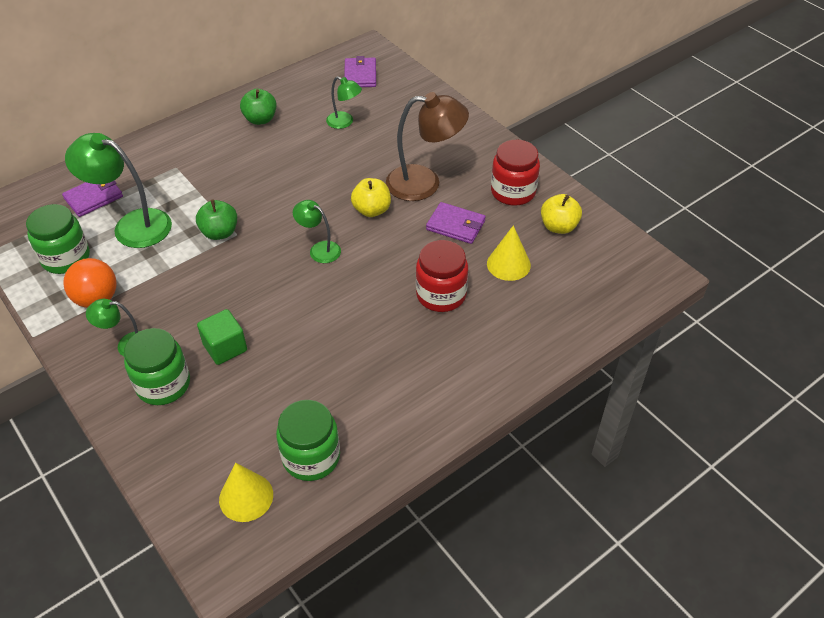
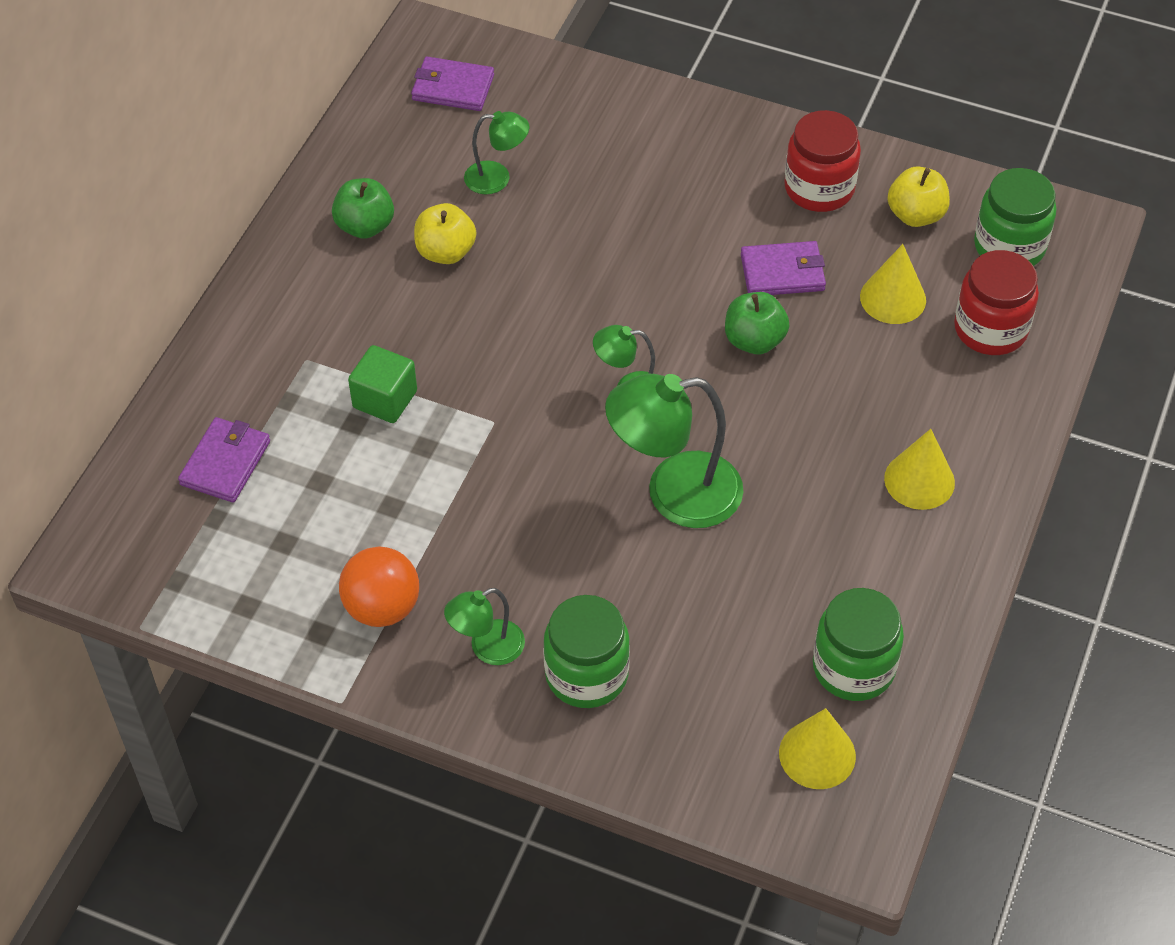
camera: 30 degrees left, 5 degrees up
(66, 258) = (276, 572): green jar -> green jar (1009, 246)
(132, 225) = (327, 478): green lamp -> green lamp (674, 493)
(220, 232) = (467, 430): green apple -> green apple (754, 340)
(225, 347) = (623, 586): green cube -> green cube (385, 399)
(360, 75) = (453, 87): purple wallet -> purple wallet turned 45 degrees counterclockwise
(372, 210) = (652, 300): yellow apple -> yellow apple (445, 252)
(424, 183) = (691, 227): brown lamp -> none
(441, 295) = (841, 381): red jar -> red jar (990, 329)
(441, 369) = (919, 480): none -> yellow cone

